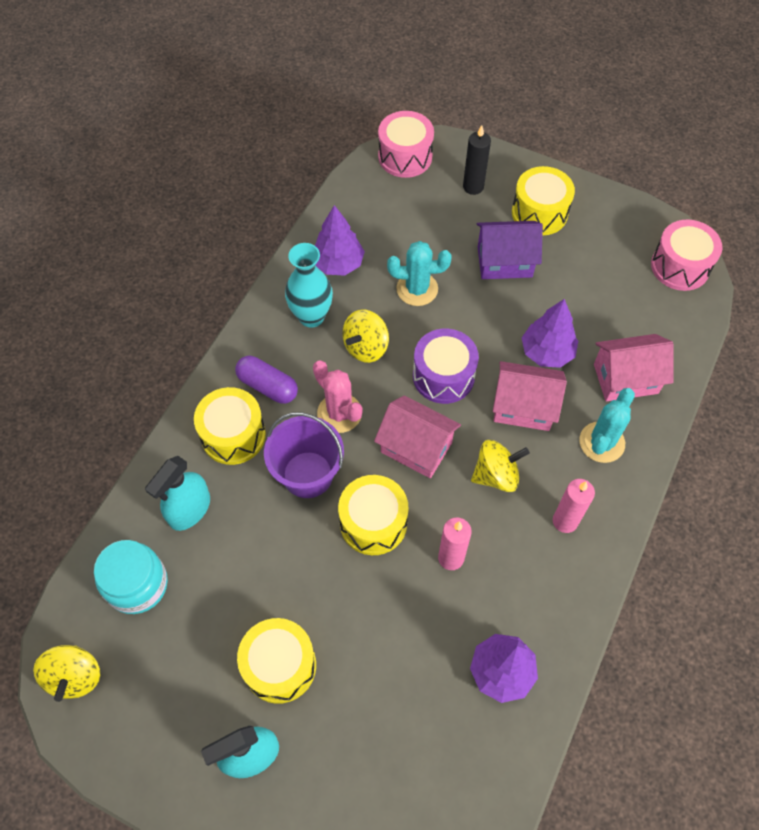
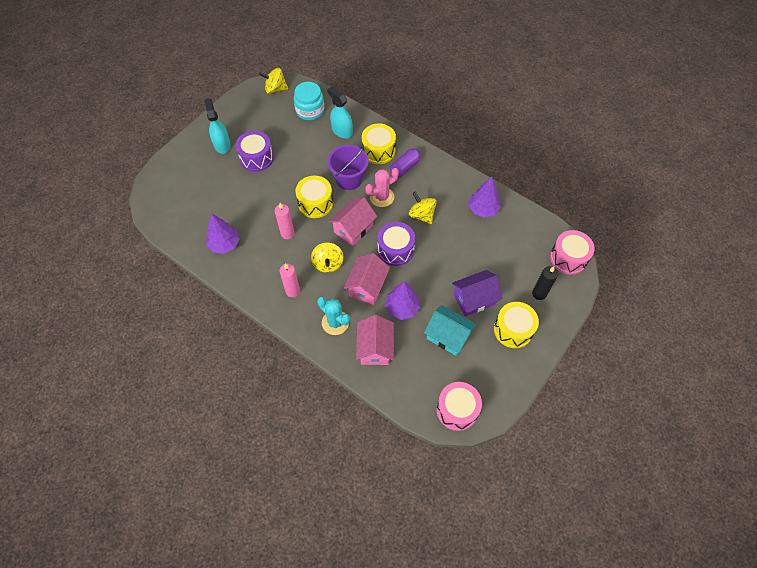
camera: 100 degrees right, 0 degrees up
(280, 666) = (256, 158): yellow drum -> purple drum
(311, 316) = (446, 192): turquoise vase -> none
(417, 289) = (459, 247): turquoise cactus -> none
(504, 262) = (474, 299): purple house -> purple house turned 60 degrees clockwise
(574, 288) = (448, 336): none -> turquoise house

